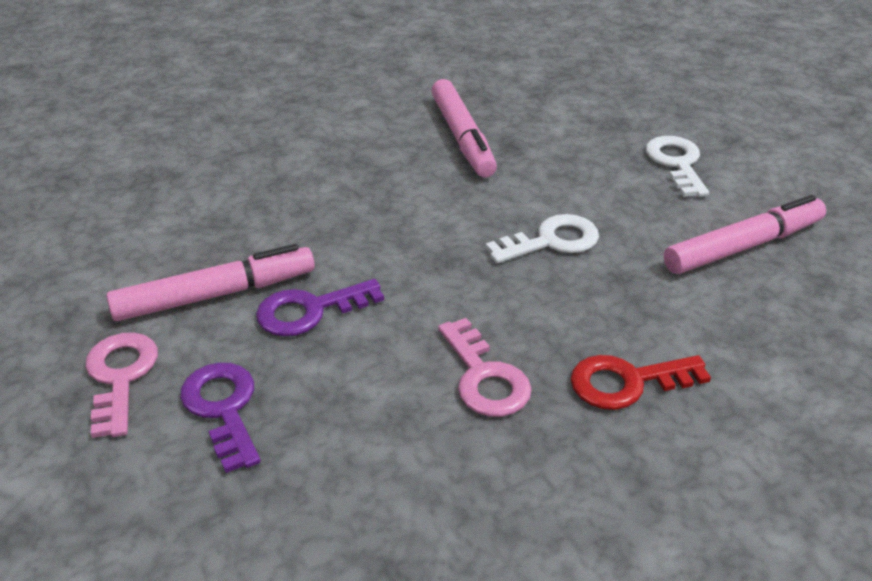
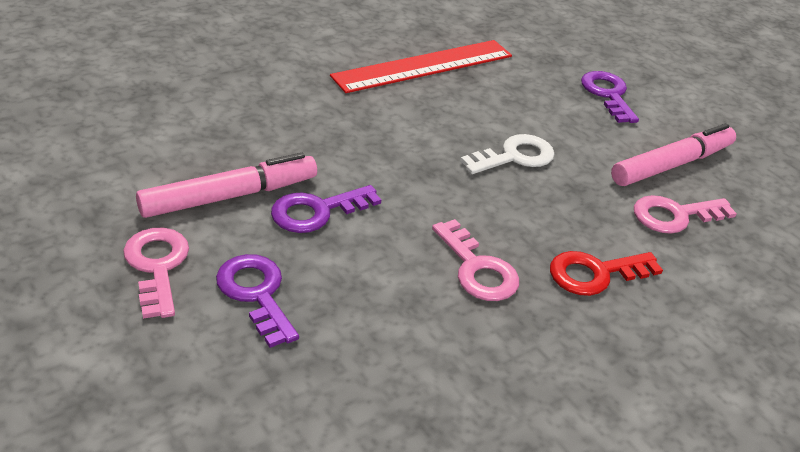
camera: 10 degrees left, 0 degrees up
(462, 137) = (423, 66): pink marker -> red ruler
(676, 163) = (607, 94): white key -> purple key
(737, 309) = (674, 216): none -> pink key

